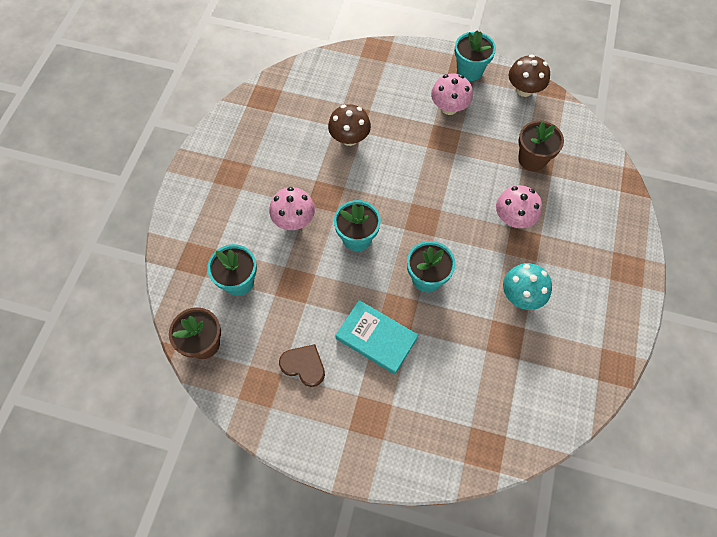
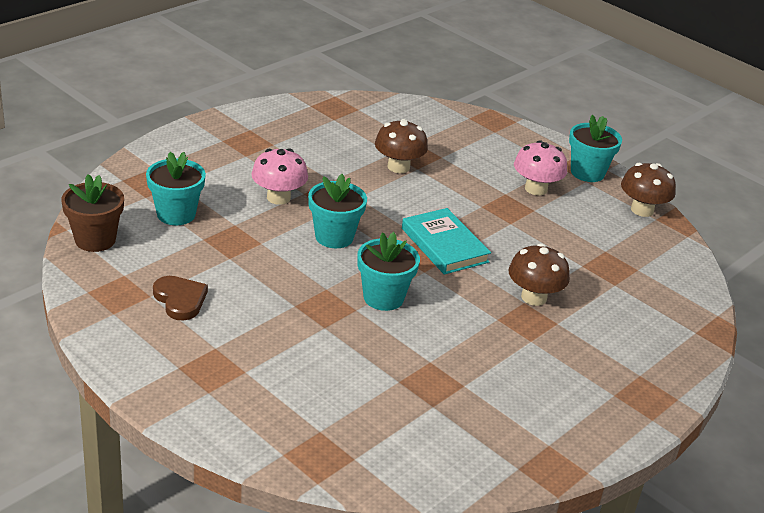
camera: 25 degrees right, 30 degrees down
(376, 338) = (280, 315): turquoise book -> turquoise book (444, 245)
(513, 218) = (534, 297): pink mushroom -> brown mushroom
(521, 295) = (485, 358): turquoise mushroom -> none
(532, 159) = (601, 263): brown flower pot -> none

